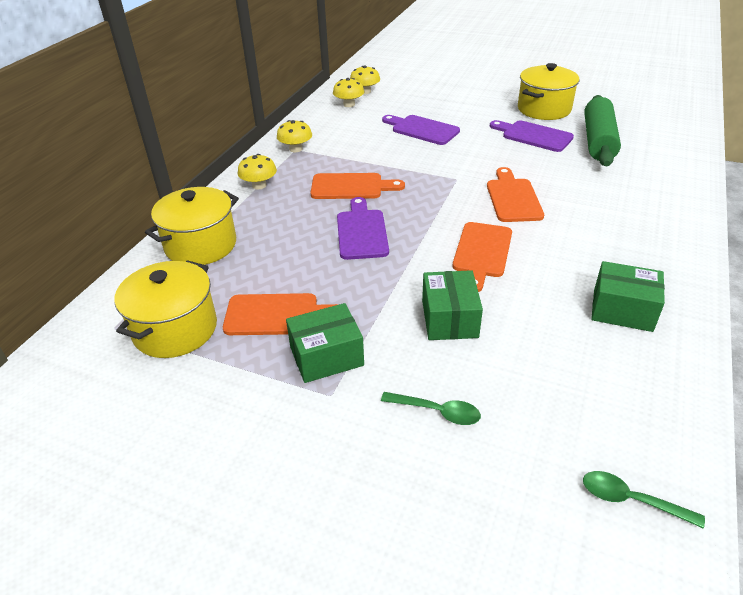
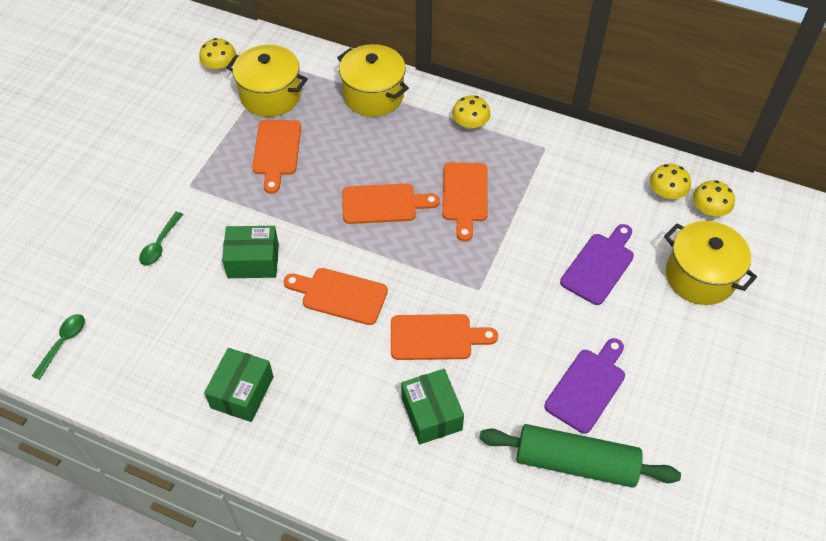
camera: 90 degrees right, 15 degrees up
(296, 149) = (546, 148): yellow mushroom -> yellow mushroom (220, 67)
(326, 356) = (226, 182): green box -> green box (431, 414)
(361, 232) = (383, 204): purple cutting board -> orange cutting board
(544, 109) = (672, 416): yellow pot -> yellow pot (700, 276)

